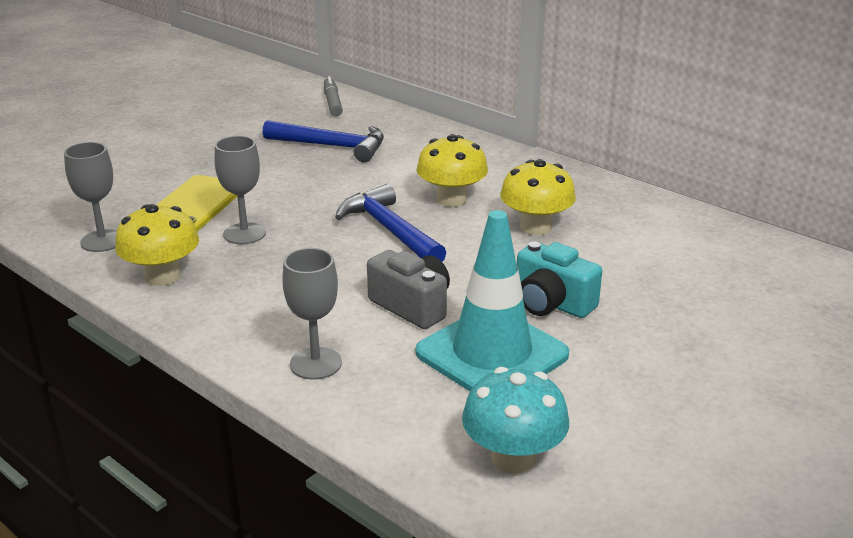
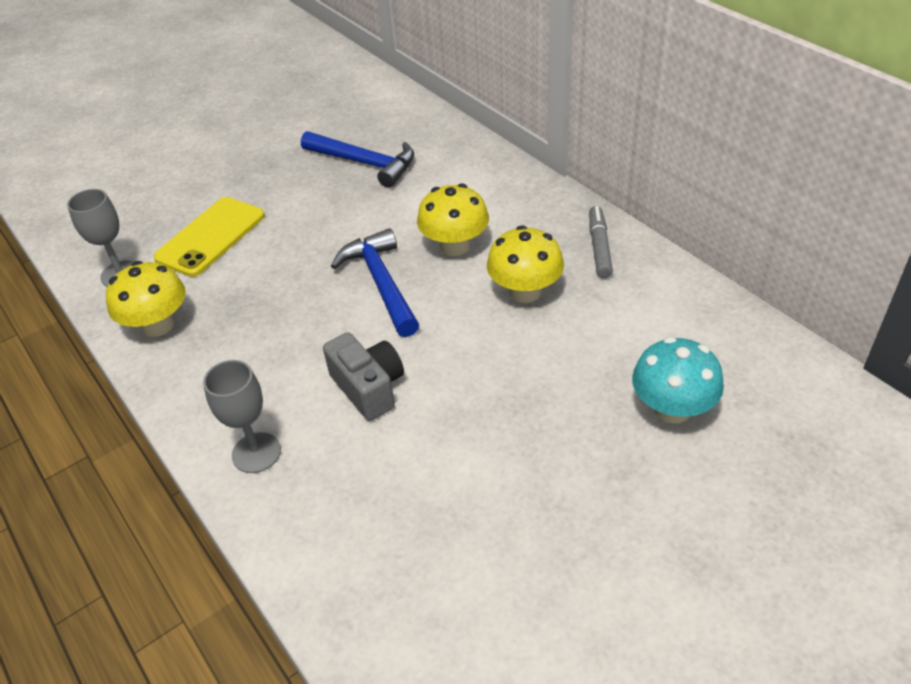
camera: 15 degrees right, 15 degrees up
(244, 234) = (246, 276): grey goblet -> none
(332, 102) = (385, 102): grey marker -> grey marker (599, 247)
(492, 354) = (422, 460): turquoise traffic cone -> none
(513, 458) = (395, 600): turquoise mushroom -> turquoise mushroom (672, 408)
(551, 303) = (504, 399): turquoise camera -> none

